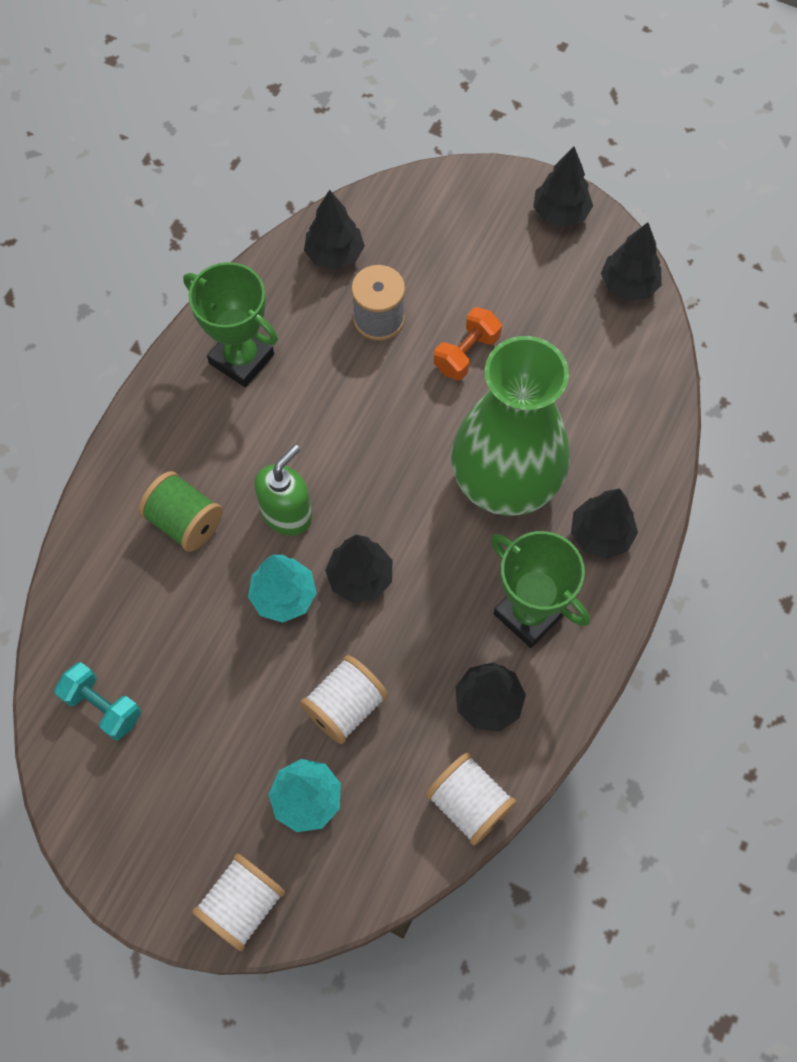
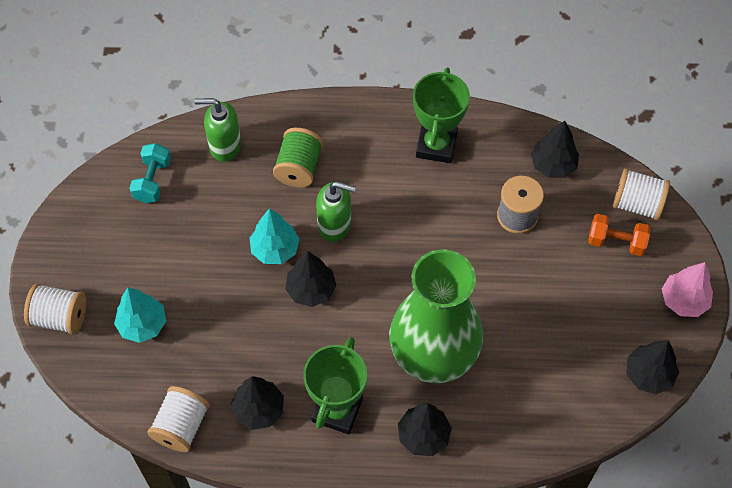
camera: 65 degrees right, 5 degrees down
(102, 596) = (225, 146): none -> green soap dispenser
(345, 706) = (215, 320): white spool -> white spool (637, 204)
(466, 353) = (522, 285): orange dumbbell -> orange dumbbell (616, 242)
(560, 213) = (683, 300): black tree -> pink tree

